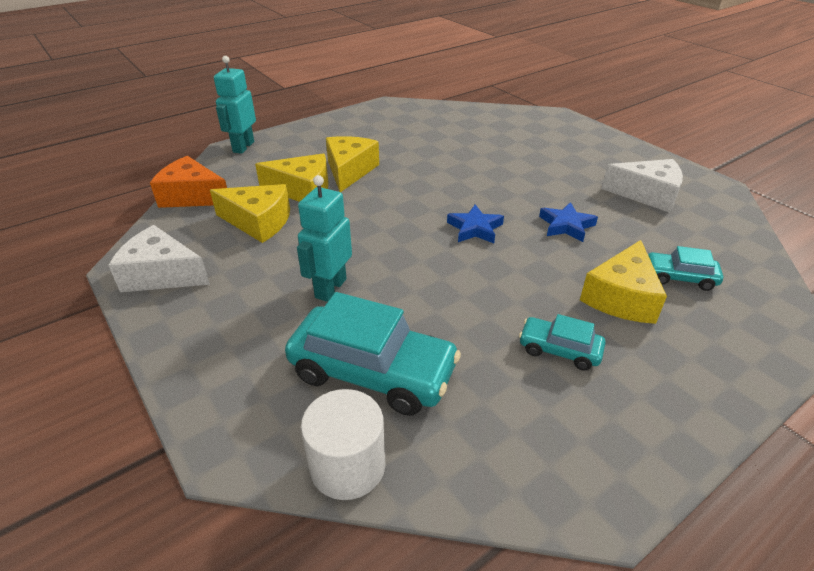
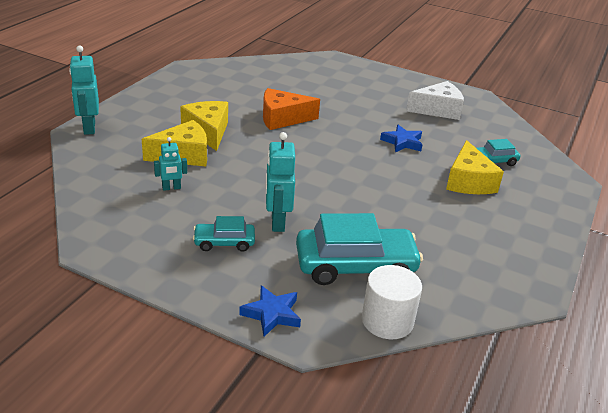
camera: 30 degrees left, 5 degrees down
(161, 274) = (131, 246): white cheese -> none
(192, 196) = (87, 179): orange cheese -> orange cheese (282, 118)
(258, 222) = (171, 188): yellow cheese -> turquoise robot
(475, 228) = (343, 157): blue star -> blue star (272, 314)
(559, 350) = (456, 222): turquoise car -> turquoise car (224, 242)

